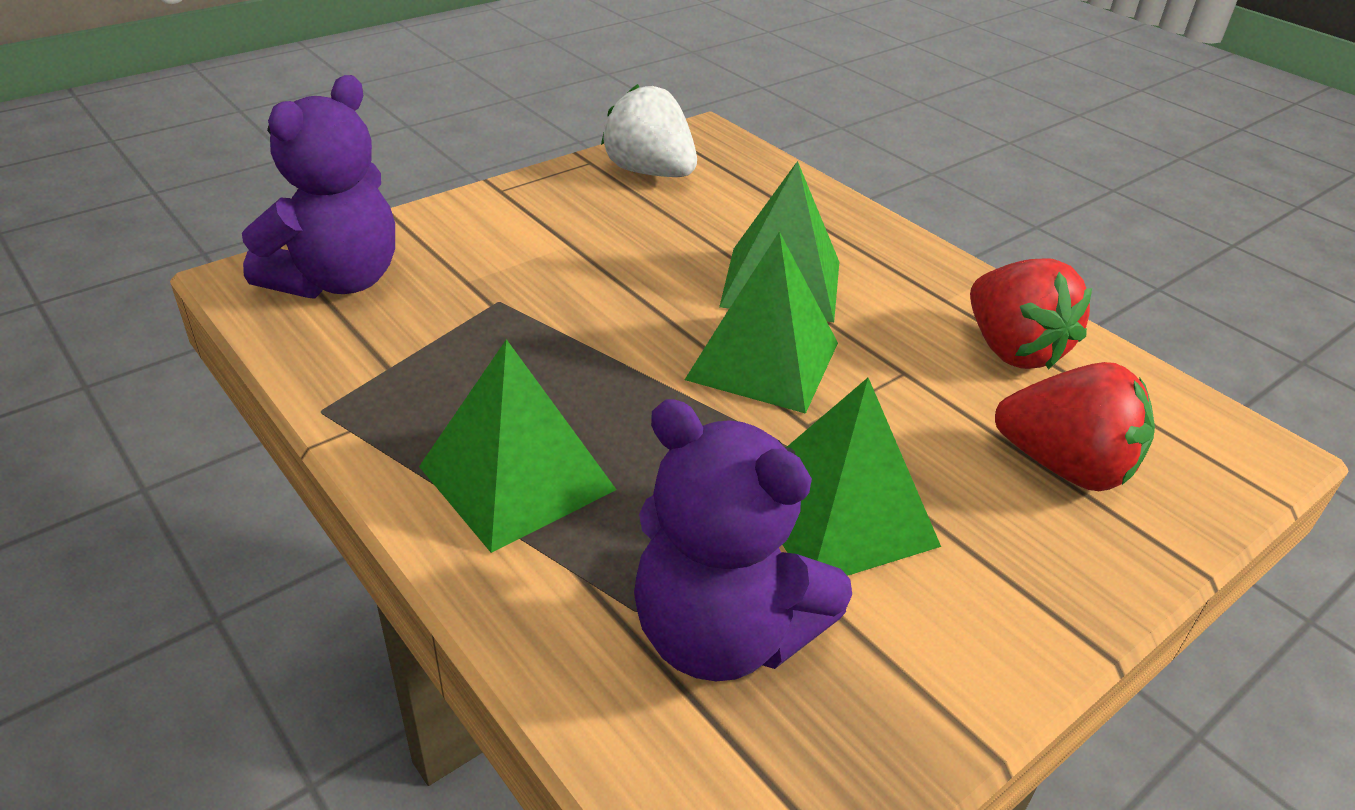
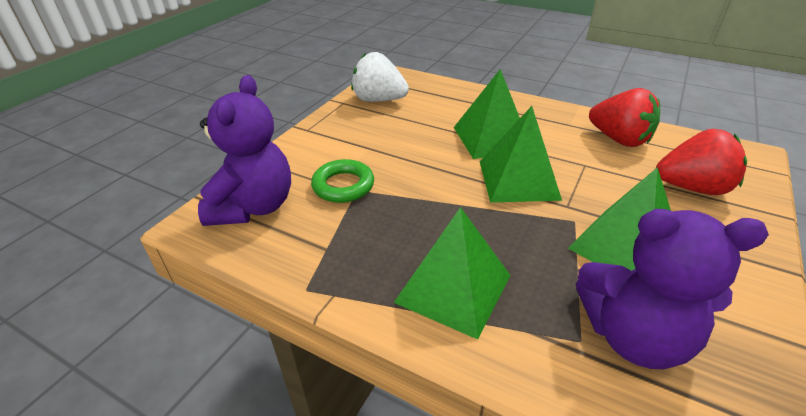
camera: 20 degrees left, 0 degrees up
(483, 288) = (343, 186): none -> green ring

